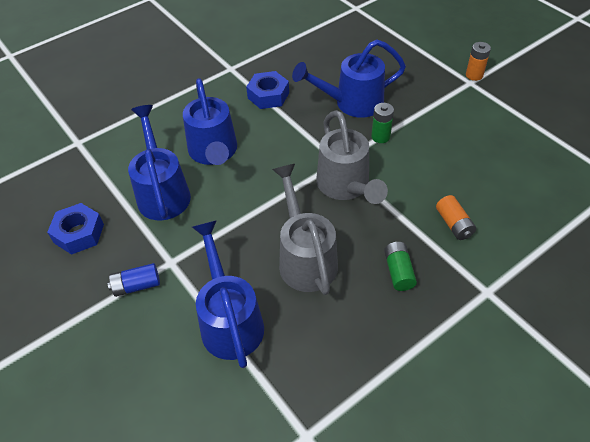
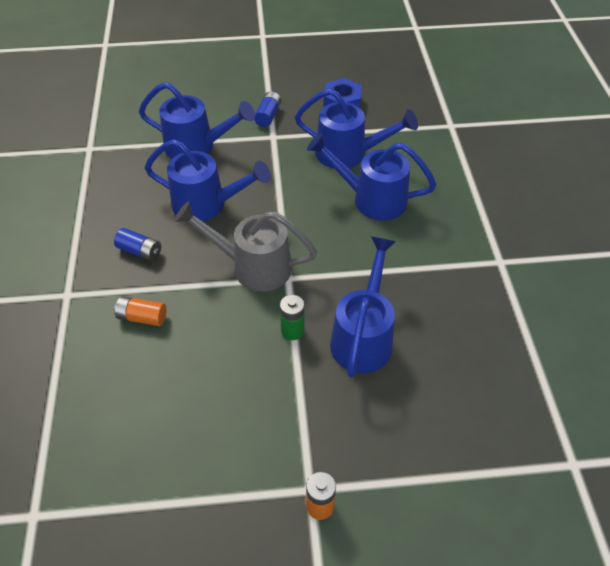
camera: 120 degrees right, 0 degrees up
(268, 95) = (429, 272): blue nut -> none
(305, 258) = (206, 205): grey watering can -> blue watering can
(398, 271) = (140, 251): green battery -> blue battery

